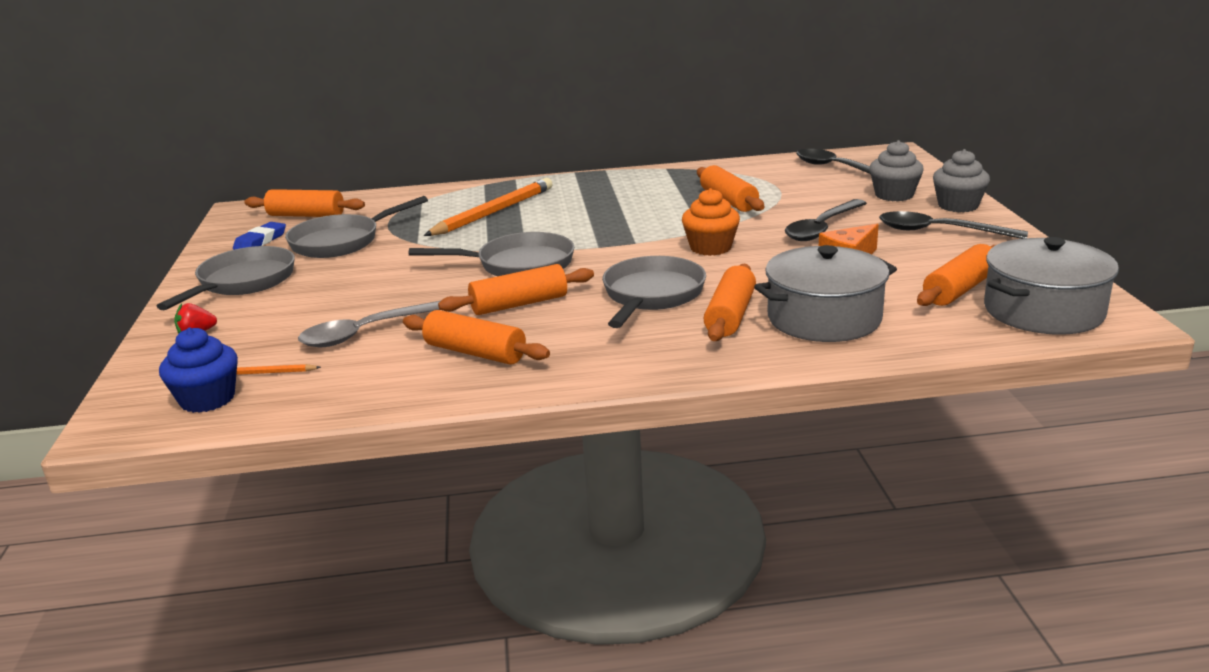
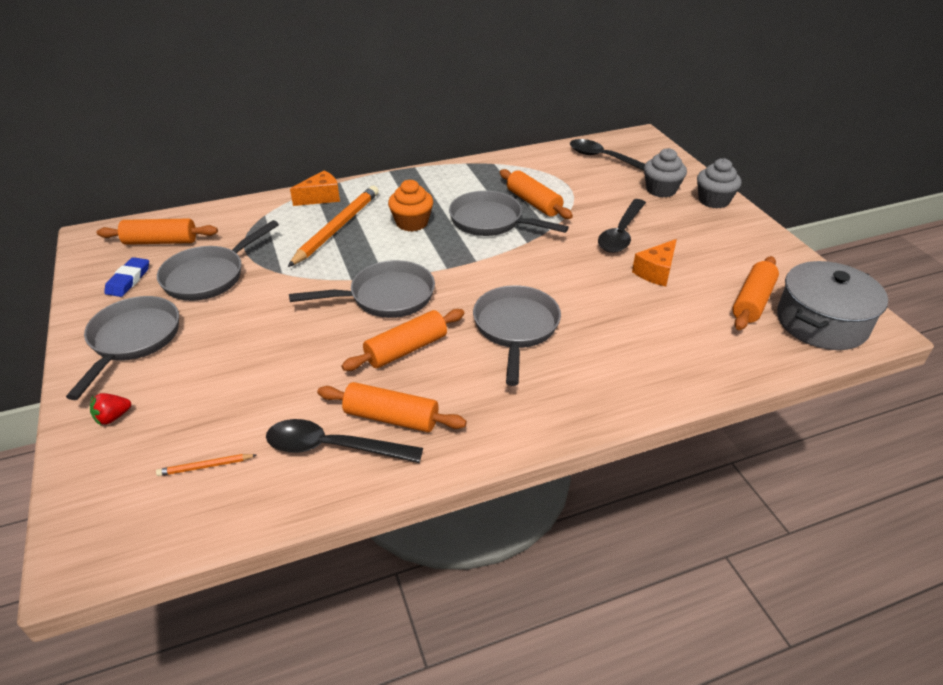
camera: 15 degrees left, 15 degrees up
(207, 399) = (160, 510): blue cupcake -> none
(368, 332) = (282, 399): grey spoon -> none
(488, 189) = (321, 197): none -> orange cheese
(669, 213) = (491, 221): none -> grey pan
(710, 248) = (541, 263): orange cupcake -> orange cupcake (412, 223)
(730, 315) = (589, 348): orange rolling pin -> none
(824, 318) = (664, 345): grey pot -> none
(939, 231) = (711, 232): black spoon -> black spoon (332, 447)

